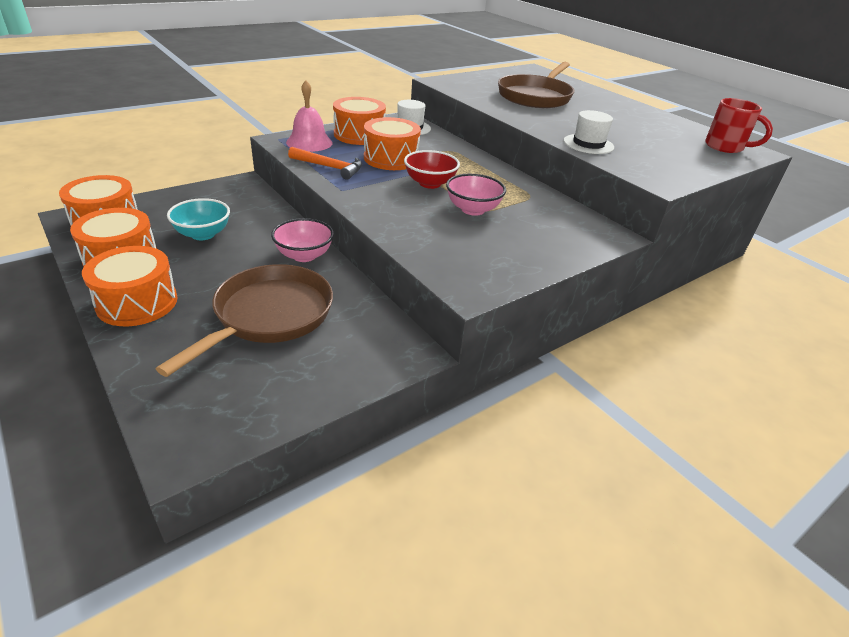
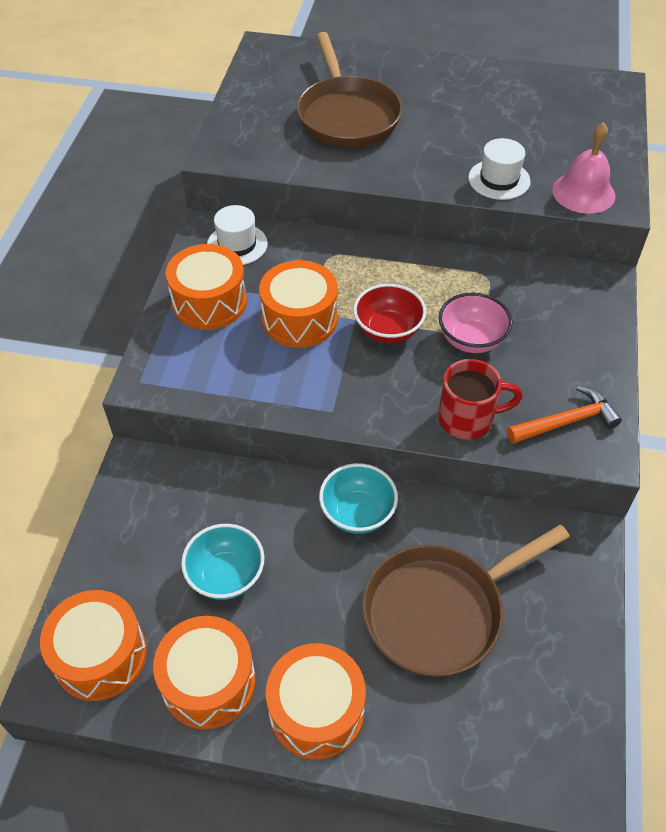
camera: 40 degrees left, 15 degrees up
(269, 316) = (440, 611): brown pan -> brown pan turned 105 degrees counterclockwise
(304, 255) = (357, 513): pink bowl -> turquoise bowl
(309, 142) = (182, 360): pink bell -> pink bell (583, 192)
(329, 167) = (268, 385): orange hammer -> orange hammer (566, 422)
(725, 147) = (591, 95): red mug -> red mug (468, 419)

